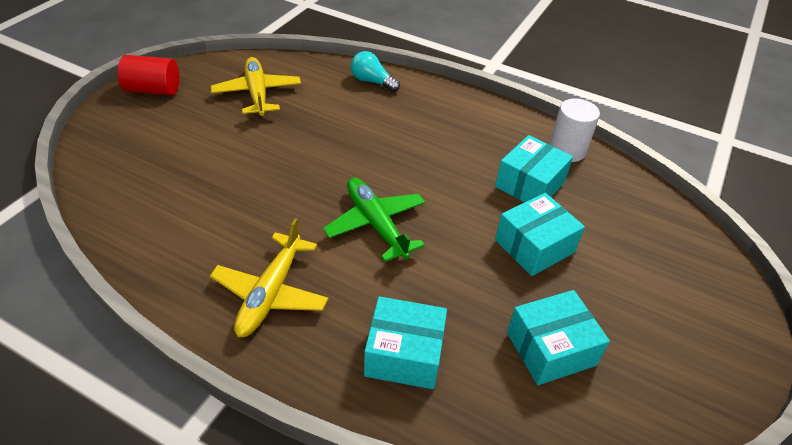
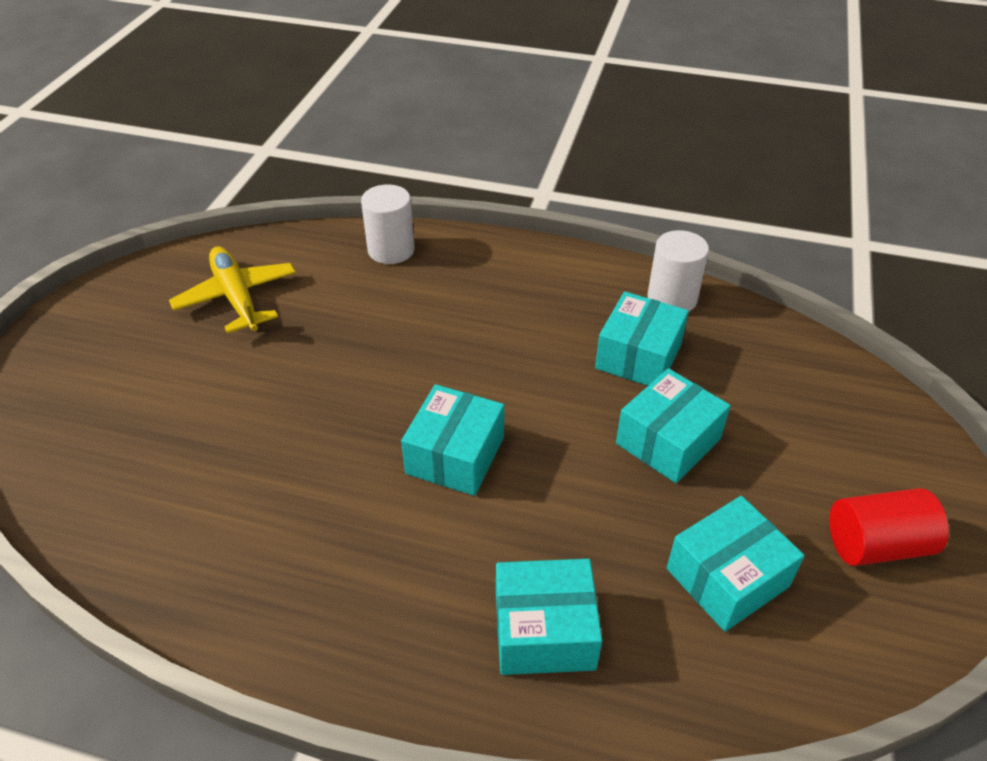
camera: 10 degrees left, 0 degrees up
(153, 90) = (85, 321): red cylinder -> red cylinder (876, 544)
(271, 293) = (341, 586): yellow plane -> none
(372, 82) = (391, 250): turquoise light bulb -> white cylinder
(376, 224) = (455, 455): green plane -> turquoise box

